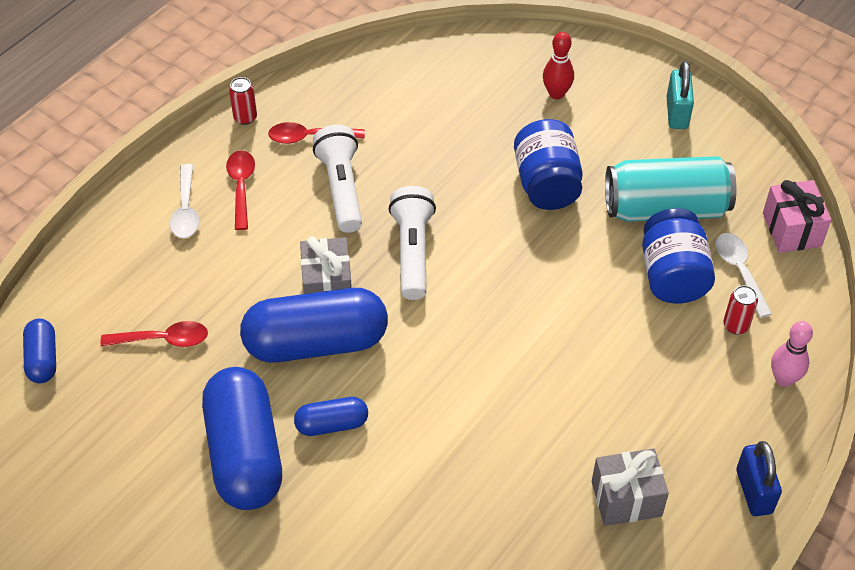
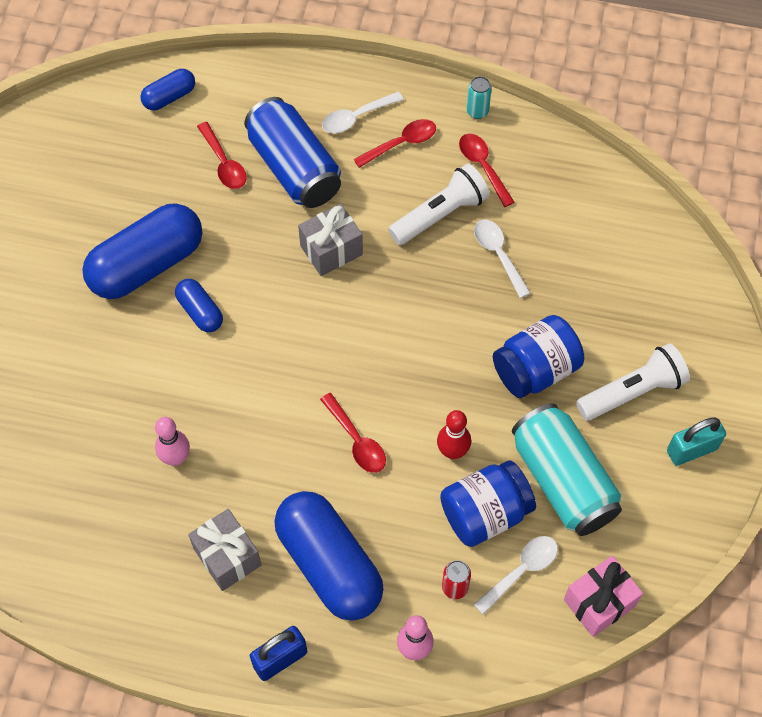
camera: 65 degrees right, 10 degrees up
(211, 282) = (294, 168): none -> blue can
(245, 117) = (477, 111): red can -> turquoise can
(316, 343) = (272, 267): blue capsule -> blue capsule (329, 564)
(411, 163) = (498, 254): none -> white spoon
(413, 252) = (400, 296): white flashlight -> white flashlight (632, 392)
(493, 506) = (176, 458): none -> pink bowling pin
(550, 344) = (356, 441): none -> red spoon
(556, 94) = (652, 337): red bowling pin -> red bowling pin (452, 451)

